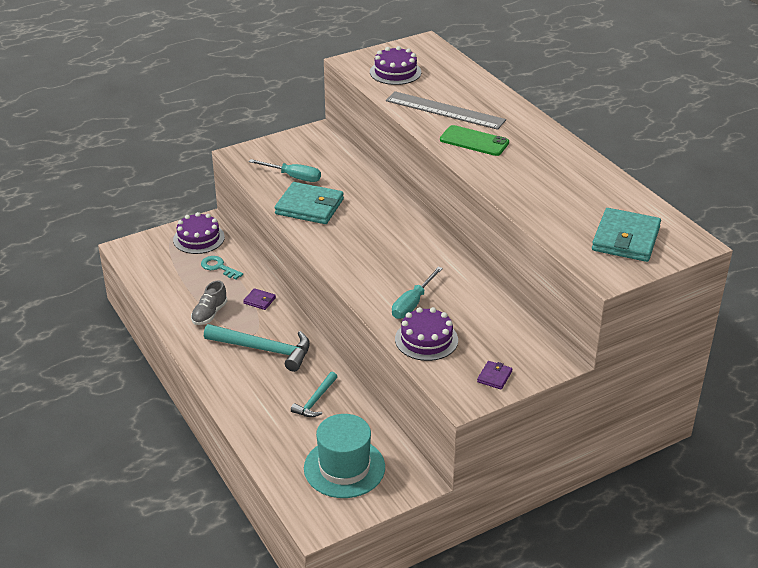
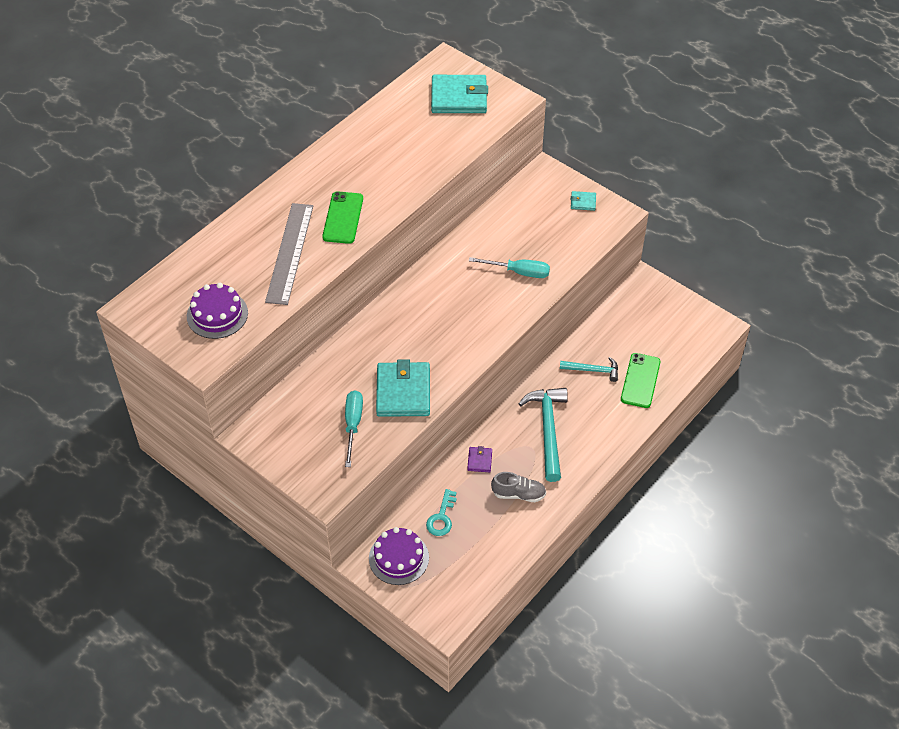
camera: 110 degrees left, 15 degrees up
(281, 431) = (640, 380): none -> green phone
(344, 468) = (656, 328): turquoise hat -> none
(426, 339) = (561, 251): purple cake -> none
(494, 377) = (583, 202): purple wallet -> turquoise wallet

